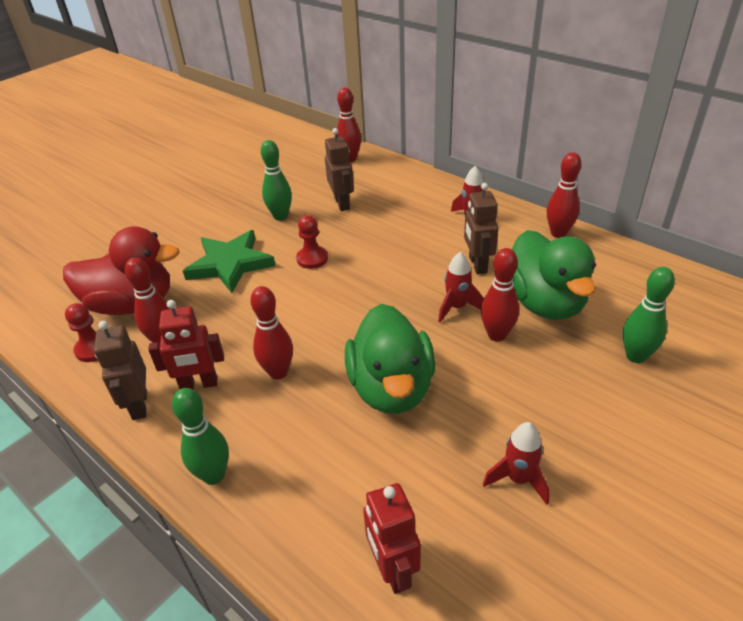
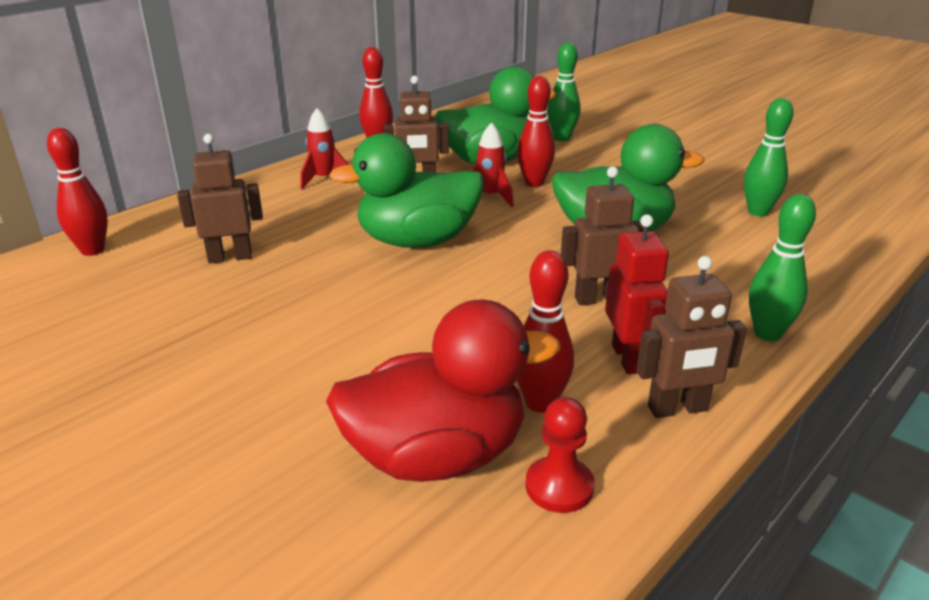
camera: 90 degrees left, 10 degrees down
(132, 304) = (437, 456): red duck -> red duck turned 75 degrees clockwise
(230, 264) = (351, 352): green star -> none
(278, 372) = (598, 299): red bowling pin -> brown robot
(280, 216) = (231, 310): green bowling pin -> green bowling pin (758, 212)
(312, 259) = (365, 280): red pawn -> none
(369, 275) = (417, 241): none -> green duck
(392, 569) = (817, 239): red robot -> none
(518, 479) = (705, 189): red rocket -> none

